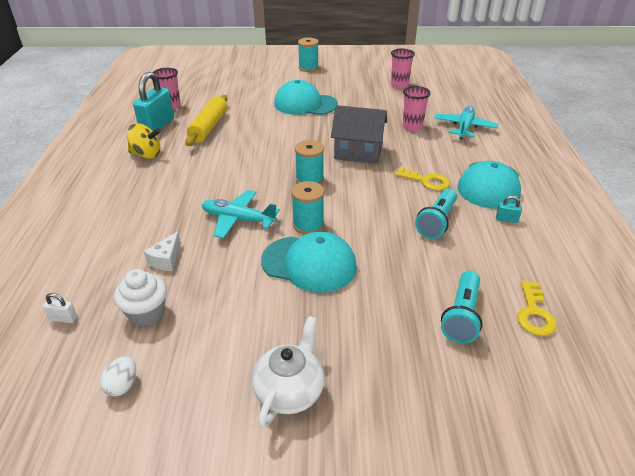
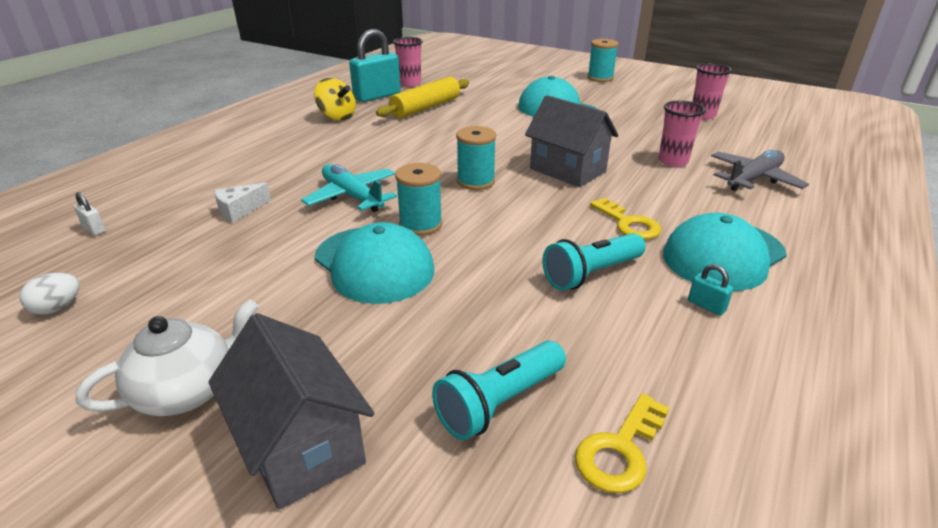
camera: 30 degrees right, 5 degrees down
(146, 313) = (161, 251): white cupcake -> none
(390, 386) = (301, 445): none -> grey house
(464, 127) = (753, 179): turquoise plane -> grey plane

